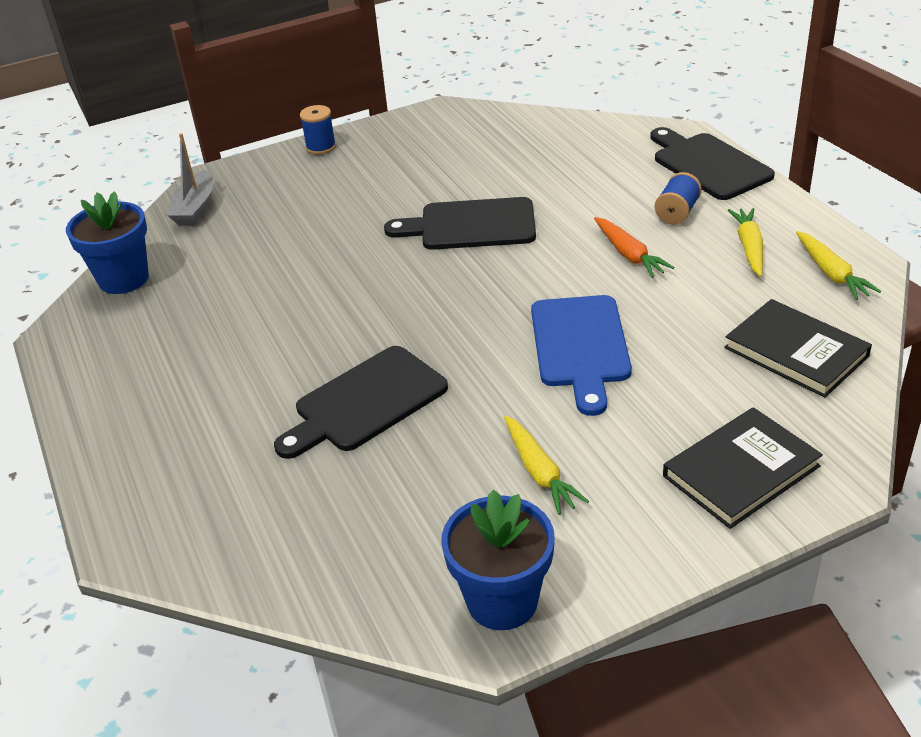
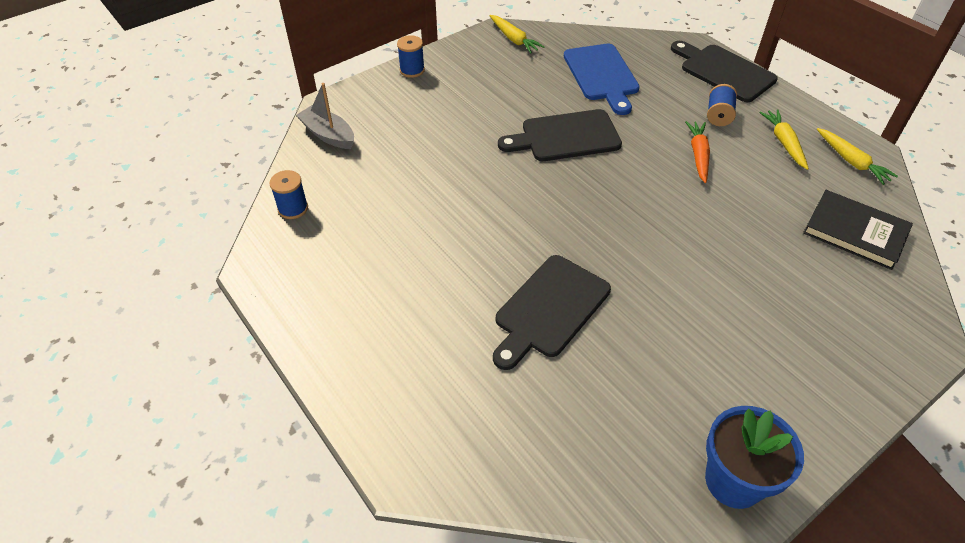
camera: 15 degrees left, 10 degrees up
(124, 279) = (293, 208): blue flower pot -> blue spool
(195, 208) = (328, 135): grey boat -> grey boat turned 135 degrees clockwise
(539, 472) = (713, 359): yellow carrot -> yellow carrot (514, 39)
(580, 346) = (696, 241): blue cutting board -> blue cutting board (602, 75)
(629, 254) = (698, 155): orange carrot -> orange carrot turned 135 degrees counterclockwise
(741, 471) = (860, 341): black book -> none

